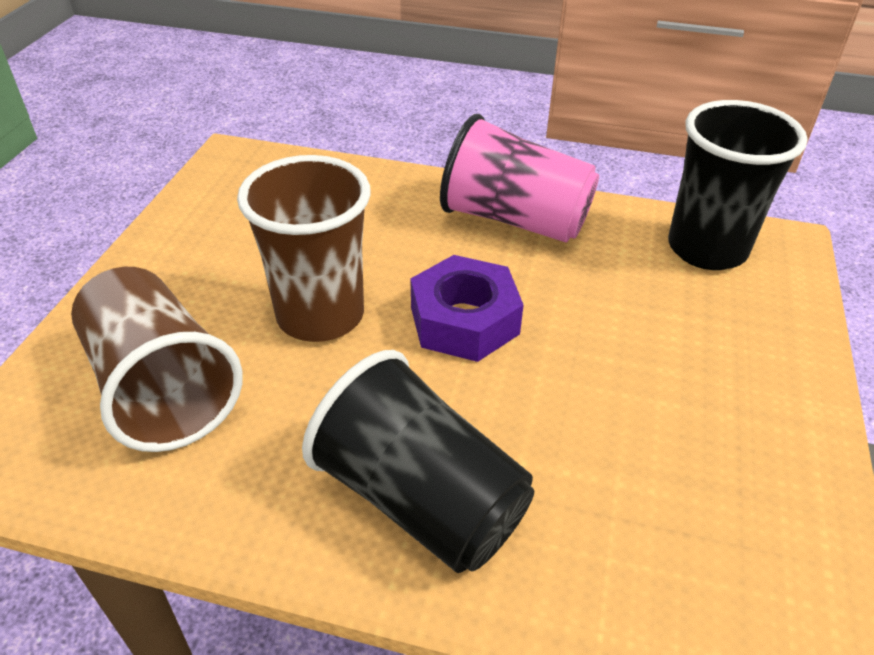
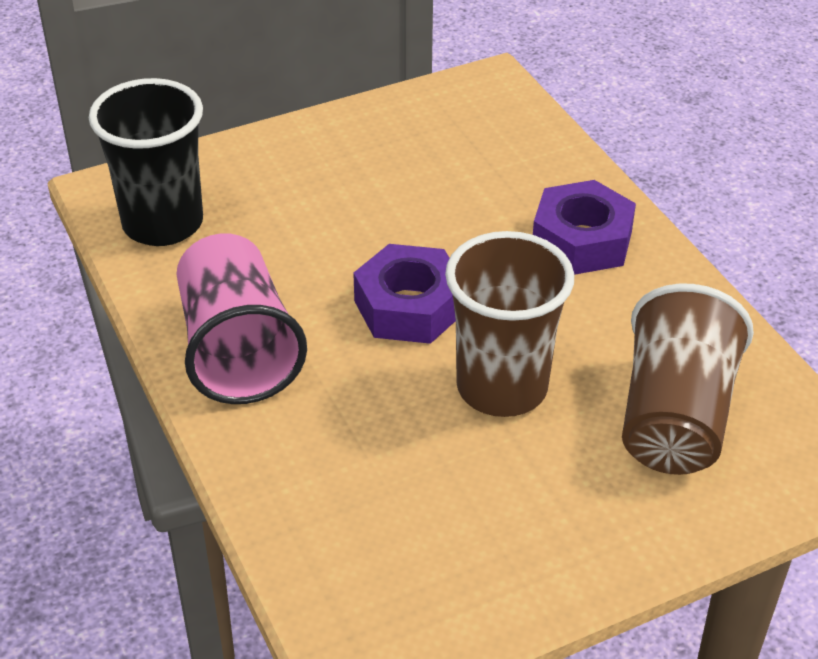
camera: 130 degrees left, 0 degrees up
(420, 499) = (581, 240): black cup -> purple nut

